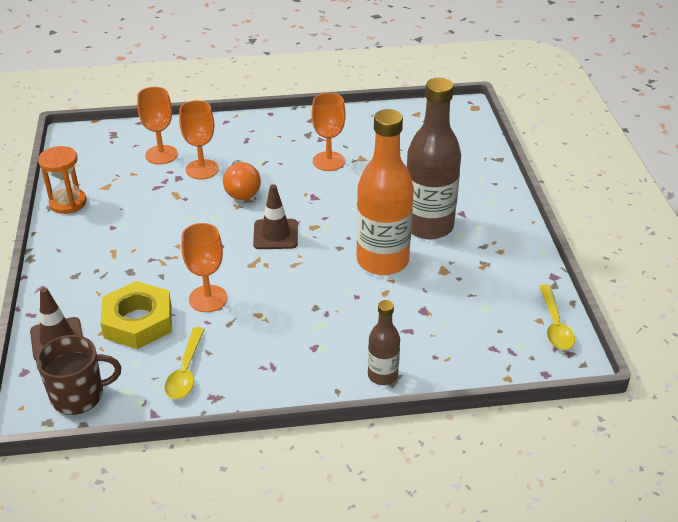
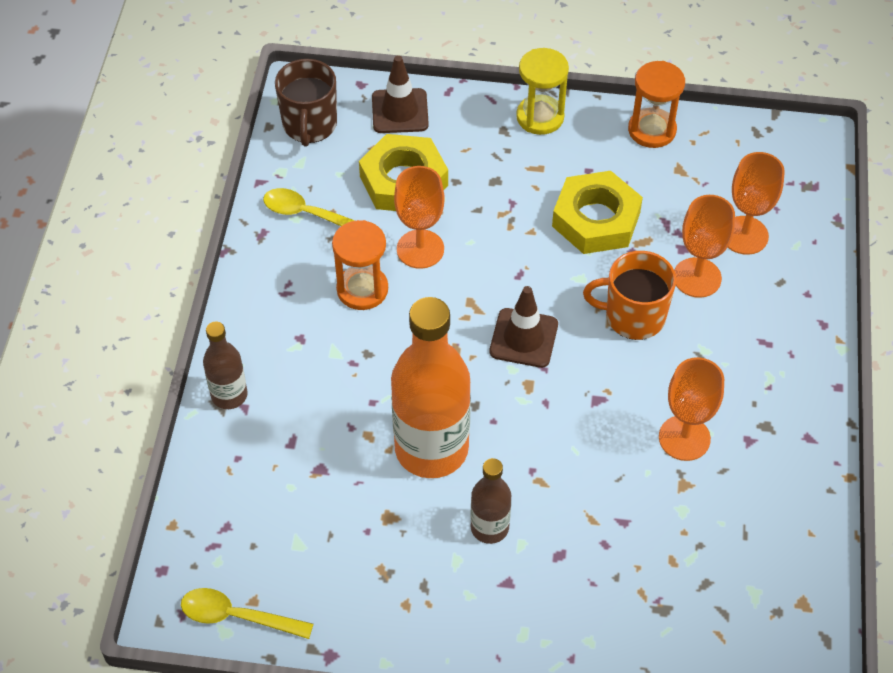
camera: 105 degrees right, 15 degrees up
(58, 258) = (540, 117): none -> yellow hourglass
(160, 217) = (596, 219): none -> yellow nut
(242, 191) = (633, 316): orange light bulb -> orange mug
(256, 322) = (362, 289): none -> orange hourglass
(428, 226) = (489, 527): brown bottle -> brown bottle, size x0.51

